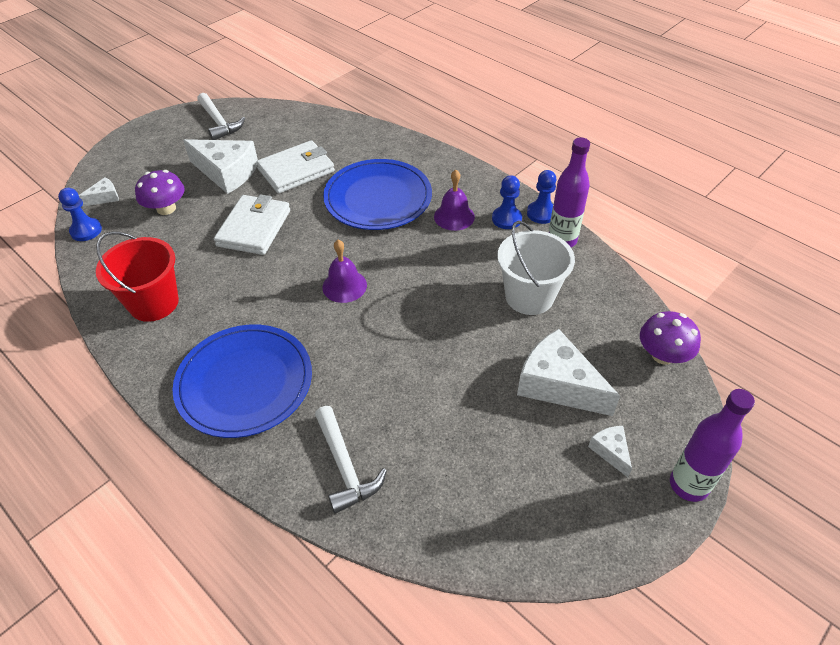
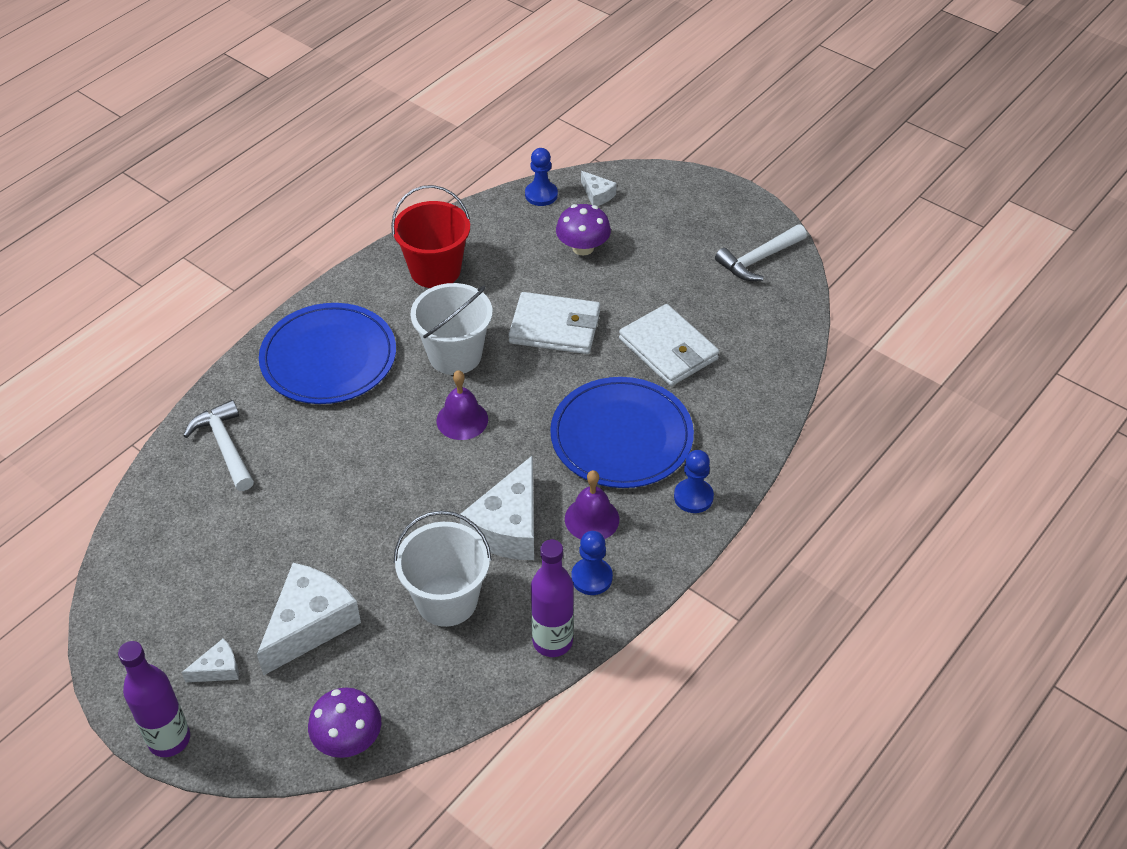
camera: 85 degrees right, 0 degrees up
(227, 173) = (655, 286): white cheese -> white cheese (508, 527)
(267, 290) = (455, 355): none -> white bucket
(345, 467) = (225, 446): white hammer -> white hammer turned 90 degrees clockwise
(541, 213) = (606, 619): blue pawn -> blue pawn (693, 497)

